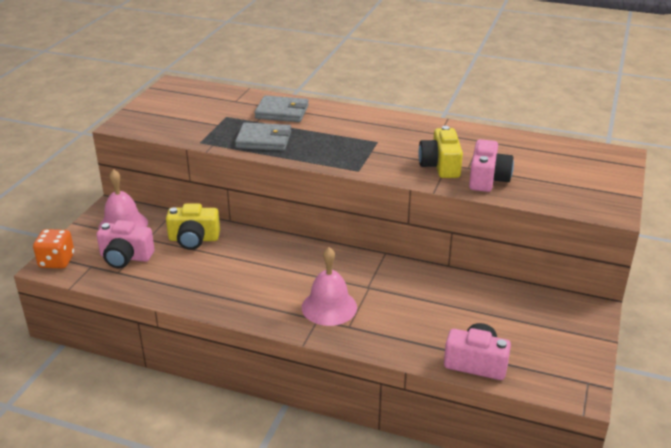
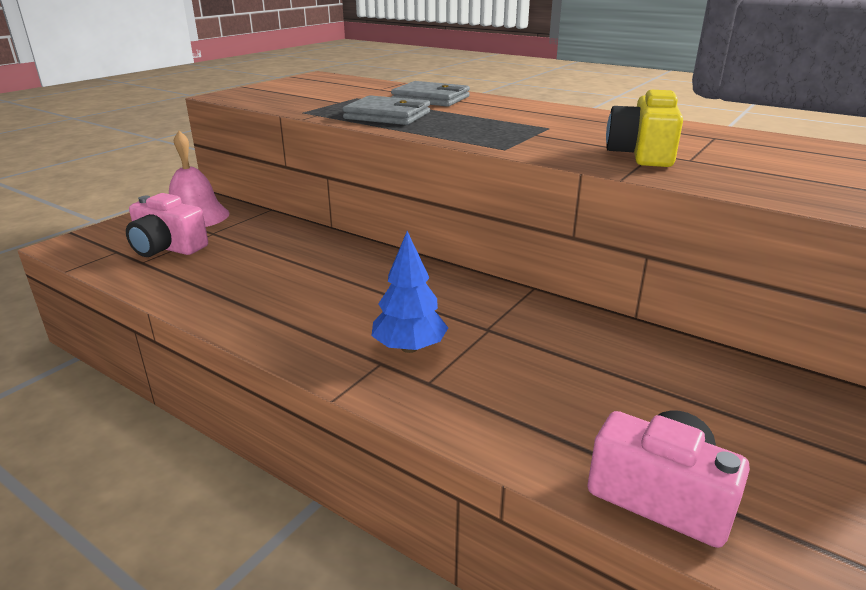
camera: 15 degrees right, 5 degrees down
(57, 261) = (82, 241): orange dice -> none
(194, 239) = (269, 239): yellow camera -> none
(329, 307) = (409, 347): pink bell -> blue tree
(487, 179) = (723, 173): pink camera -> none

